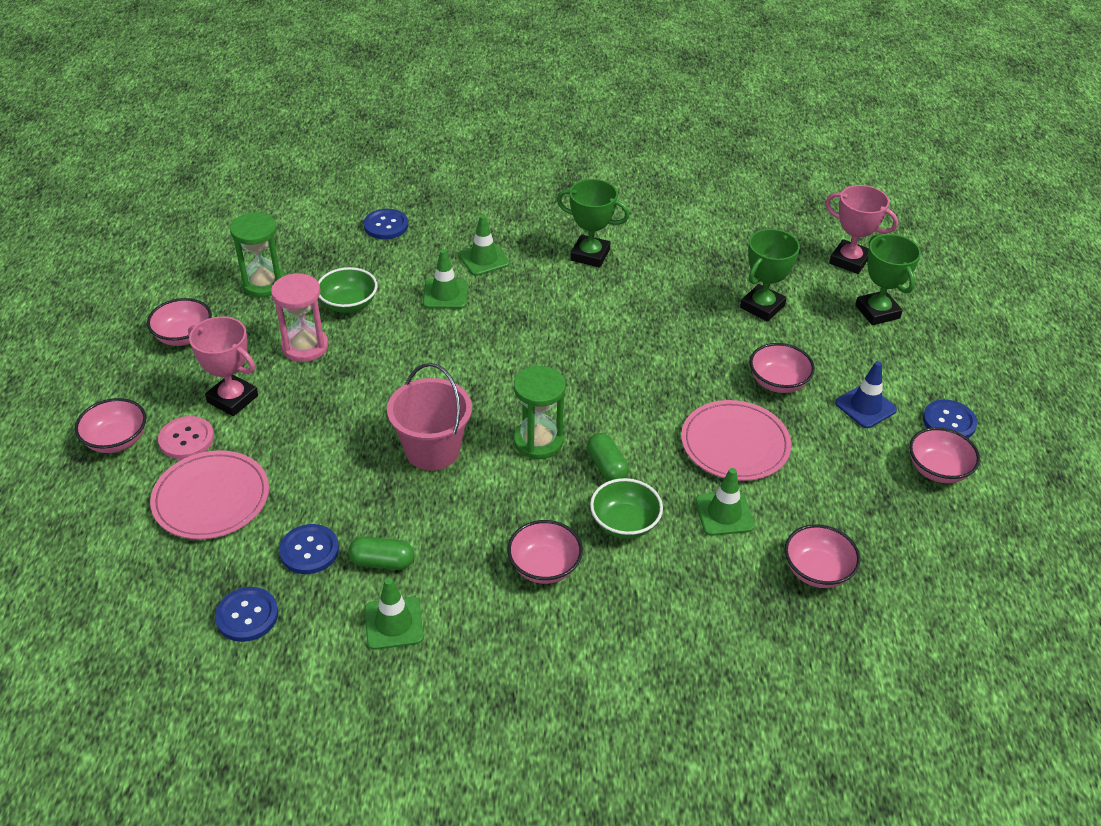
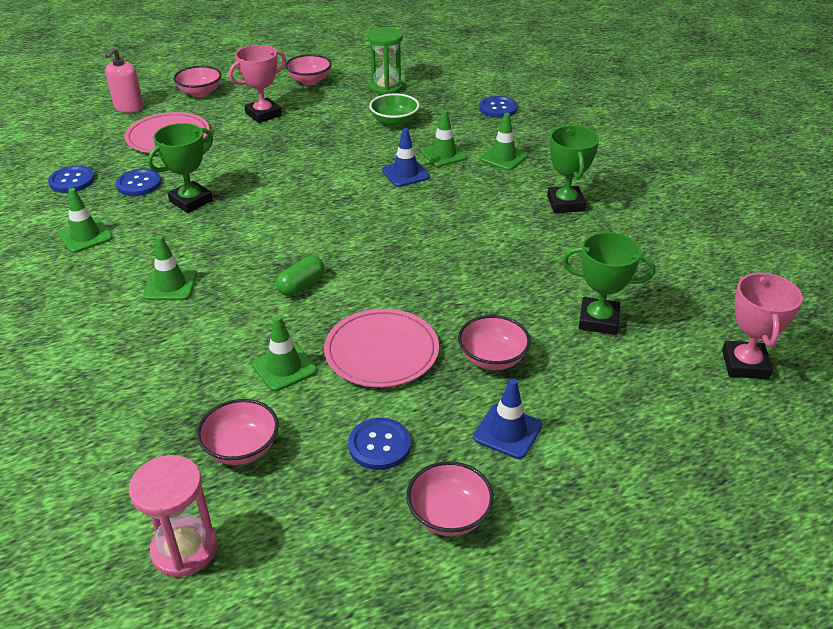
camera: 65 degrees right, 5 degrees down
(90, 520) = (129, 108): none -> pink soap dispenser
(186, 439) = (215, 112): pink button -> none
(232, 399) = (263, 114): pink trophy -> pink trophy turned 45 degrees clockwise
(305, 346) = (335, 121): pink hourglass -> pink hourglass (184, 549)
(382, 562) = (141, 214): green capsule -> none
(432, 450) = (266, 200): pink bucket -> none
(460, 332) = (405, 173): none -> blue traffic cone
(538, 441) = (308, 243): green hourglass -> none
(544, 566) = (170, 285): pink bowl -> green traffic cone
(624, 523) = (240, 313): green bowl -> none
(877, 312) = (677, 407): green trophy -> green trophy (191, 201)
(949, 422) = (539, 510): blue button -> blue button (379, 445)

